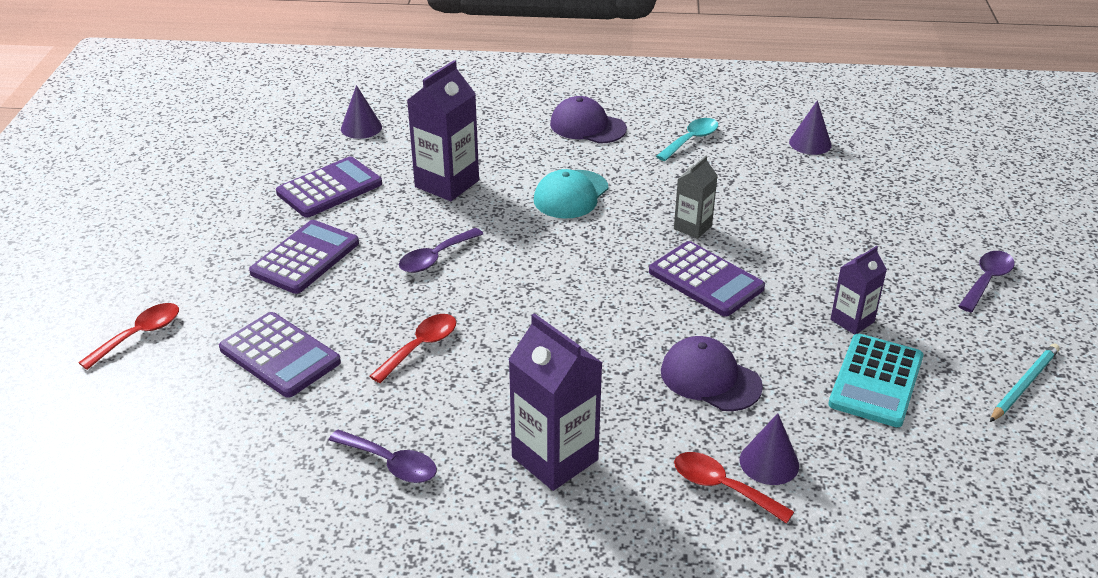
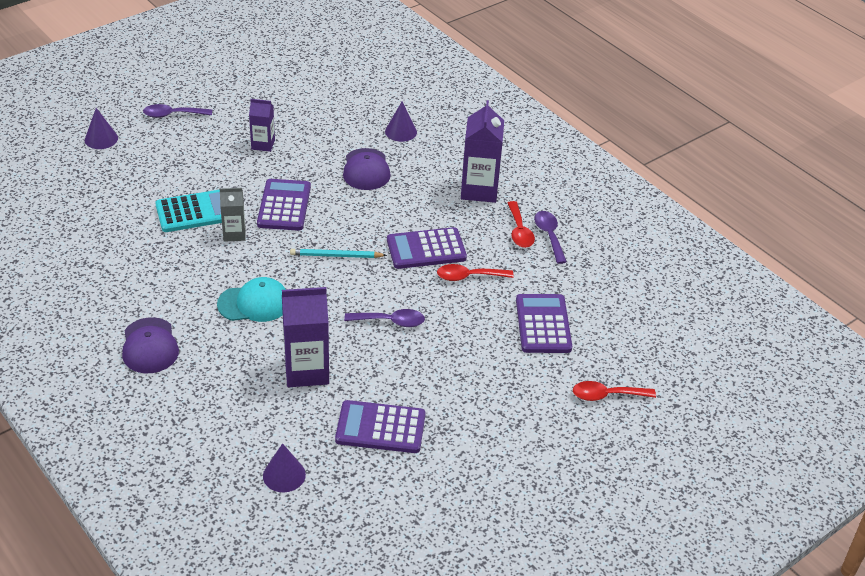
camera: 135 degrees left, 5 degrees up
(305, 258) = (461, 379): purple calculator -> purple calculator (426, 249)
(691, 140) = (118, 284): turquoise spoon -> none
(722, 487) = (432, 138): red spoon -> red spoon (519, 231)
(810, 143) = (67, 228): purple cone -> purple cone (101, 139)
(876, 381) = (305, 122): turquoise calculator -> turquoise calculator (195, 212)
(1023, 384) = (256, 83): turquoise pencil -> turquoise pencil (336, 256)

